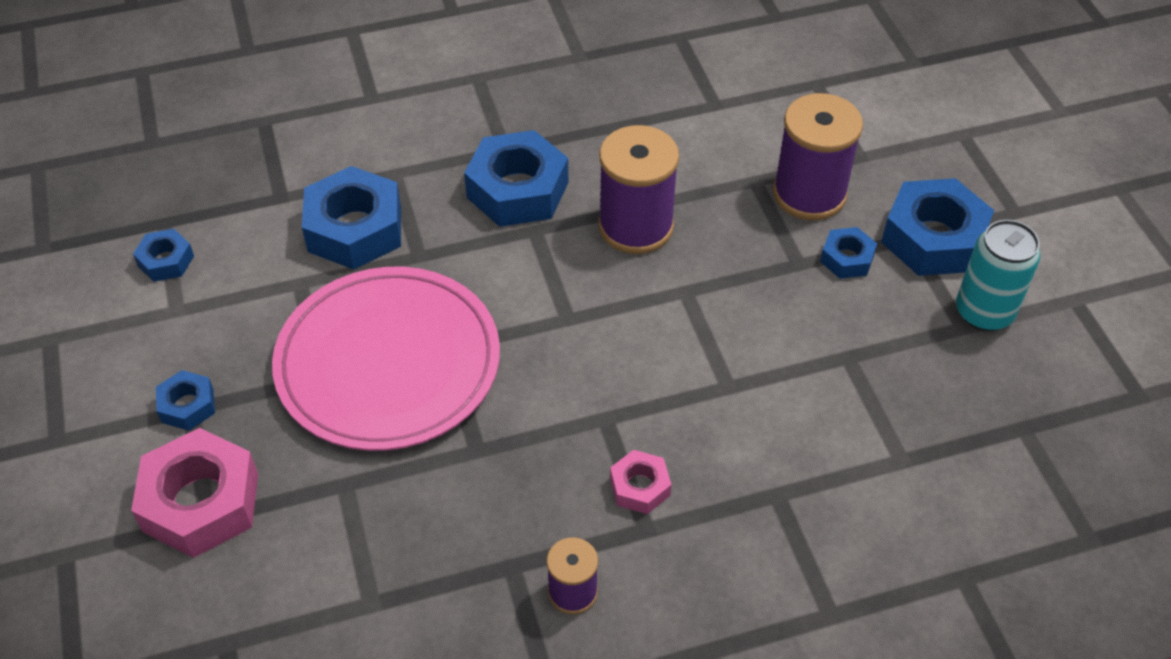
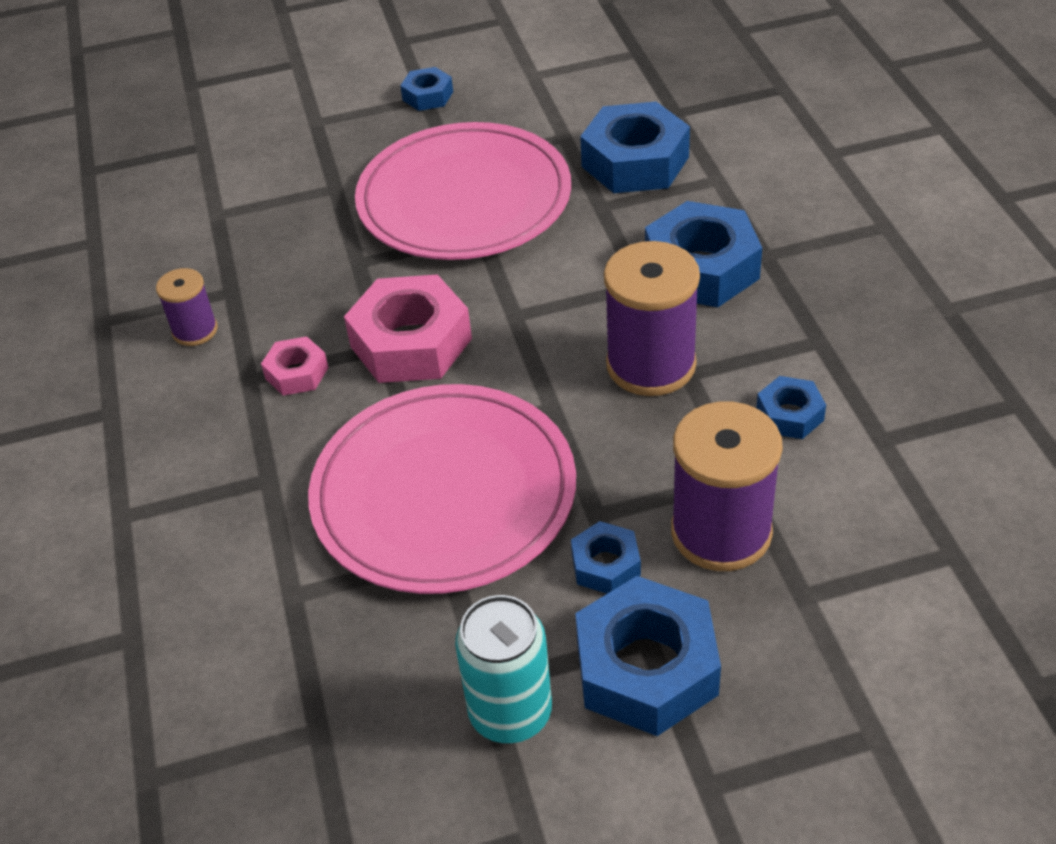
camera: 95 degrees right, 5 degrees down
(166, 261) = (590, 61): blue nut -> blue nut (789, 415)
(201, 502) = (331, 116): pink nut -> pink nut (411, 342)
(785, 361) = (444, 494): none -> pink plate

